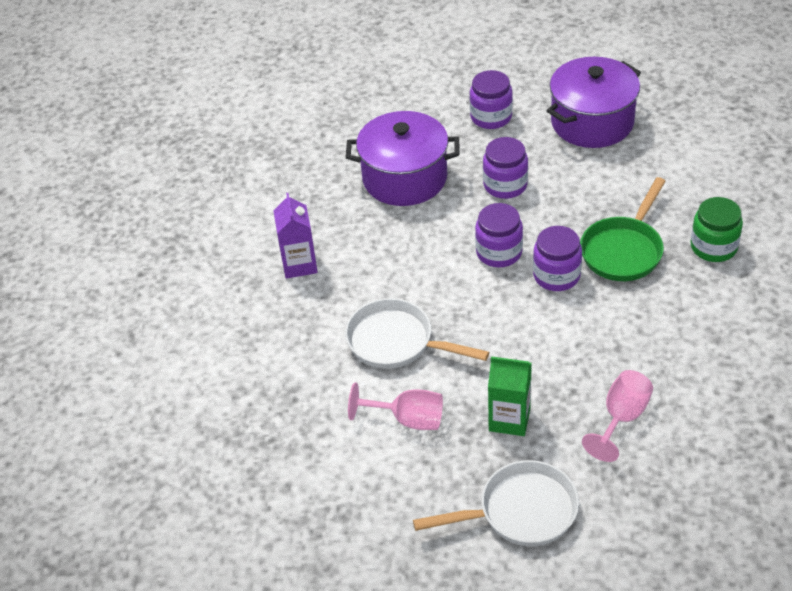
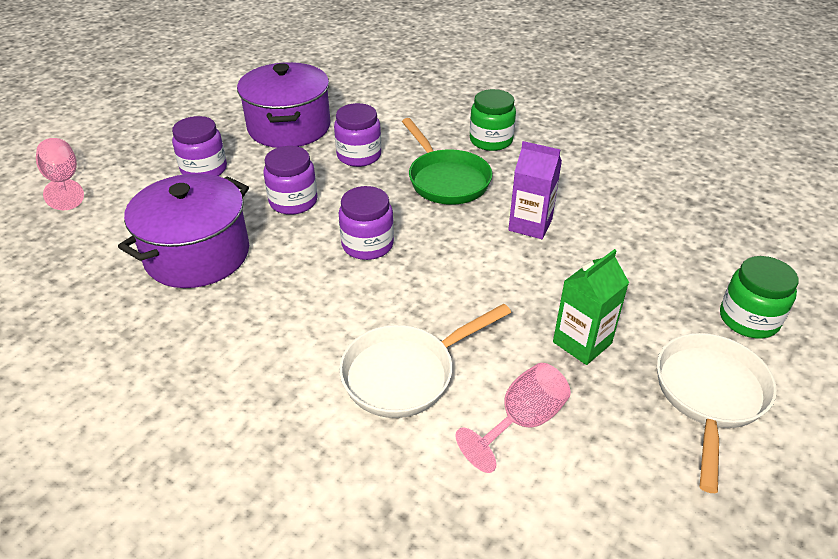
camera: 60 degrees left, 5 degrees down
(299, 264) = (204, 397): purple carton -> purple carton (530, 225)
(556, 275) = (434, 226): purple jar -> purple jar (359, 156)
(621, 418) = (634, 272): pink goblet -> pink goblet (63, 182)
(632, 510) = (748, 319): none -> green jar

